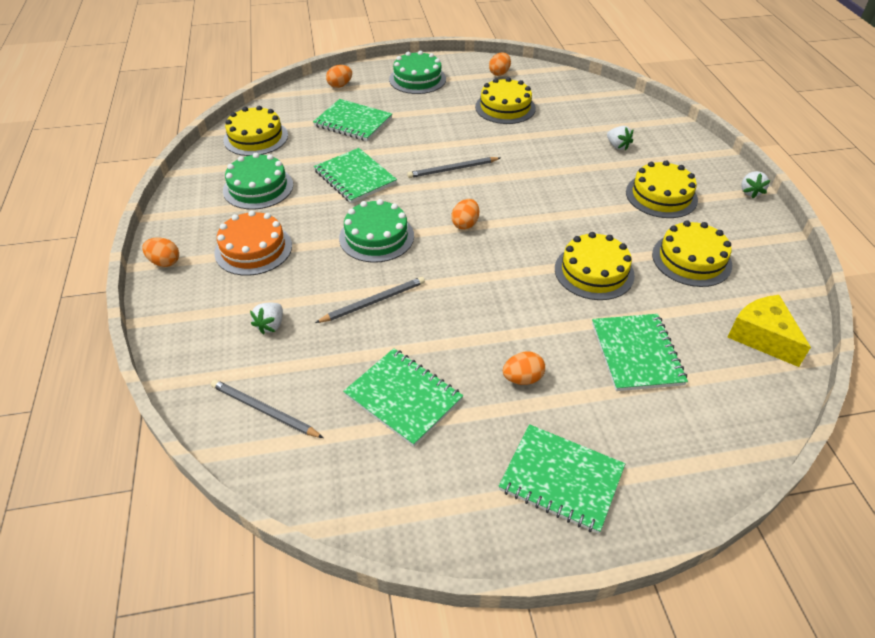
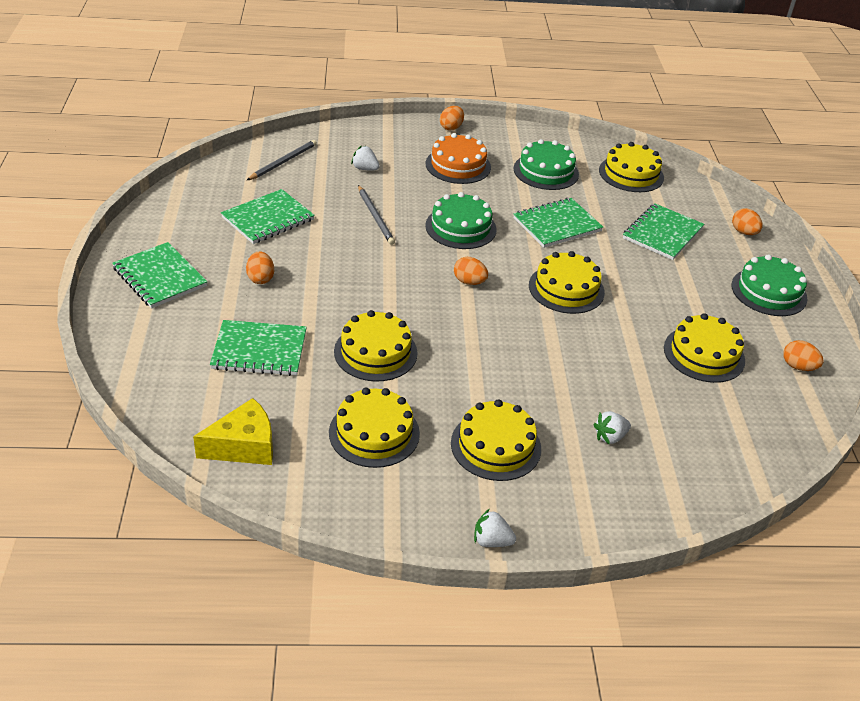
camera: 95 degrees right, 5 degrees down
(452, 169) = (566, 289): grey pencil -> yellow cake
(561, 479) = (160, 277): green notebook -> green notebook turned 75 degrees counterclockwise

